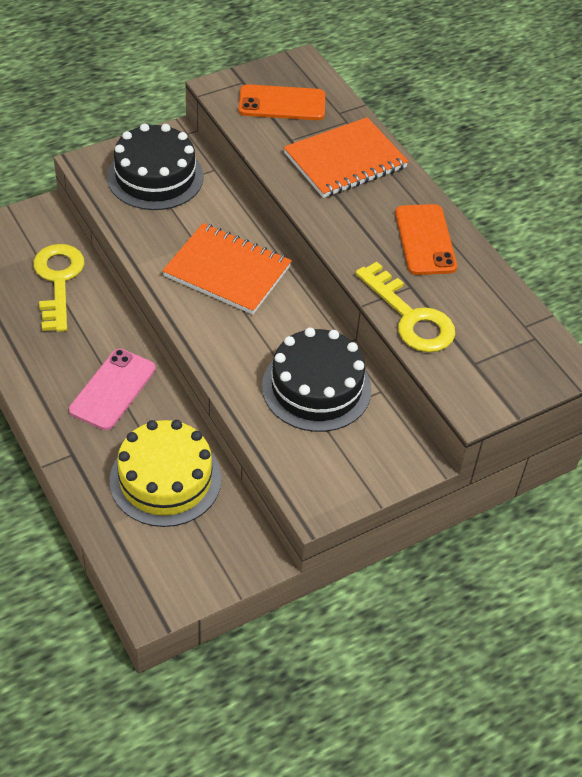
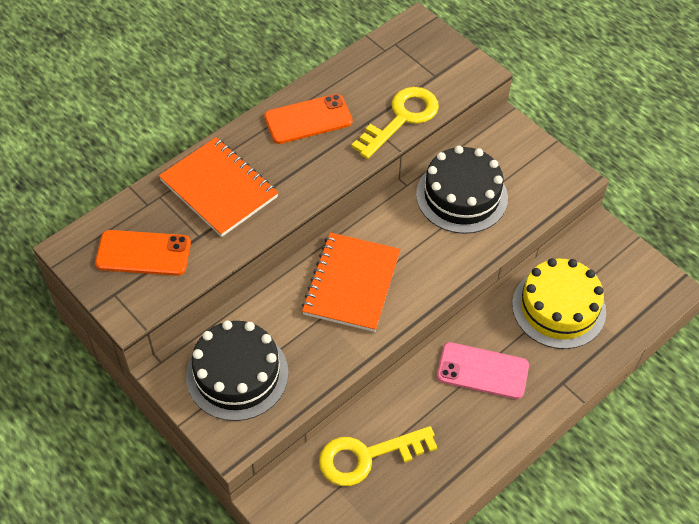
camera: 100 degrees left, 5 degrees up
(282, 103) = (143, 253): orange phone -> orange phone turned 75 degrees counterclockwise

